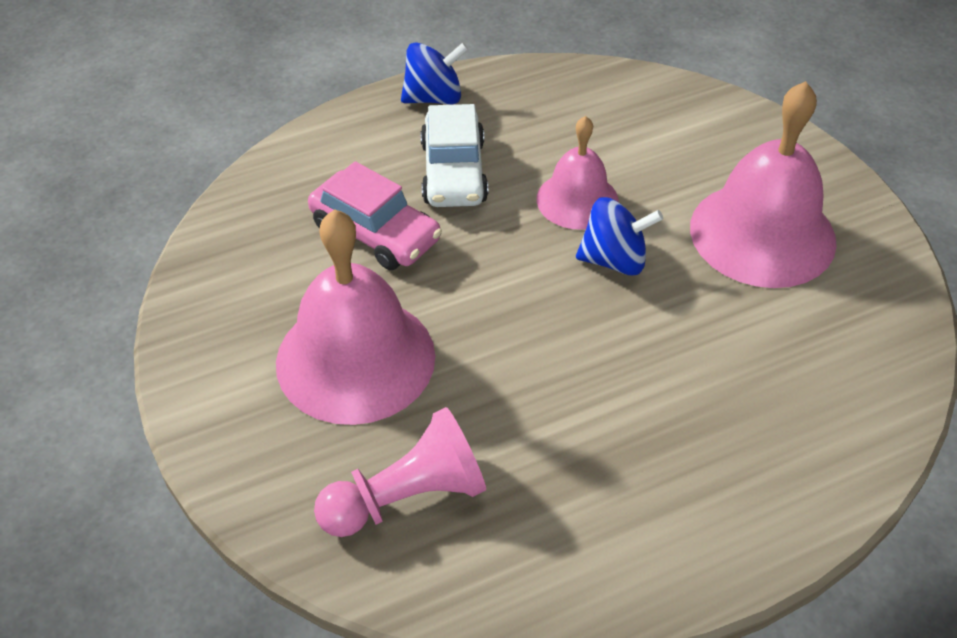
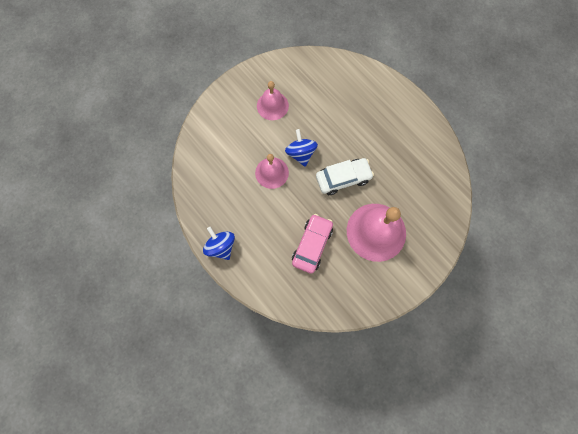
camera: 105 degrees left, 25 degrees up
(407, 497) = (425, 197): pink pawn -> none
(453, 172) = (268, 224): white car -> white car (343, 178)
(762, 233) = (272, 105): pink bell -> pink bell, size x0.59

